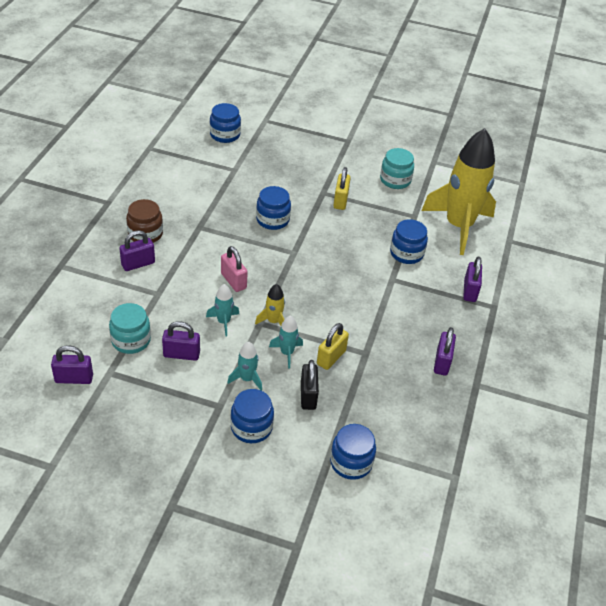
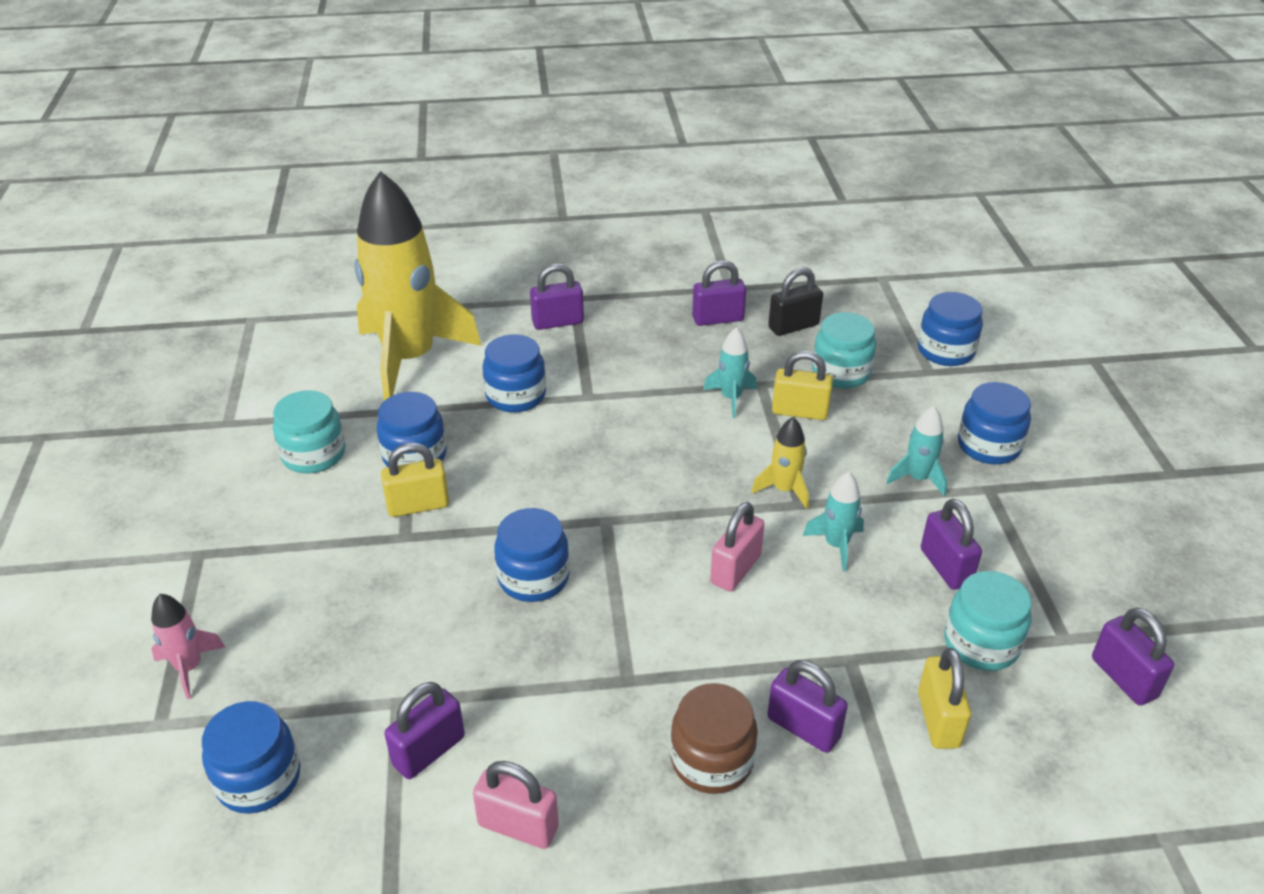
camera: 110 degrees left, 5 degrees down
(108, 304) = (938, 720): none -> yellow padlock
(159, 181) = (518, 826): none -> pink padlock
(206, 171) = (429, 751): none -> purple padlock
(287, 129) = (189, 667): none -> pink rocket
(287, 353) = (832, 455): turquoise rocket -> turquoise rocket (731, 398)
(308, 396) = (886, 413): black padlock -> black padlock (793, 326)
(357, 395) = (841, 372): none -> turquoise jar
(376, 208) = (415, 456): none -> blue jar

